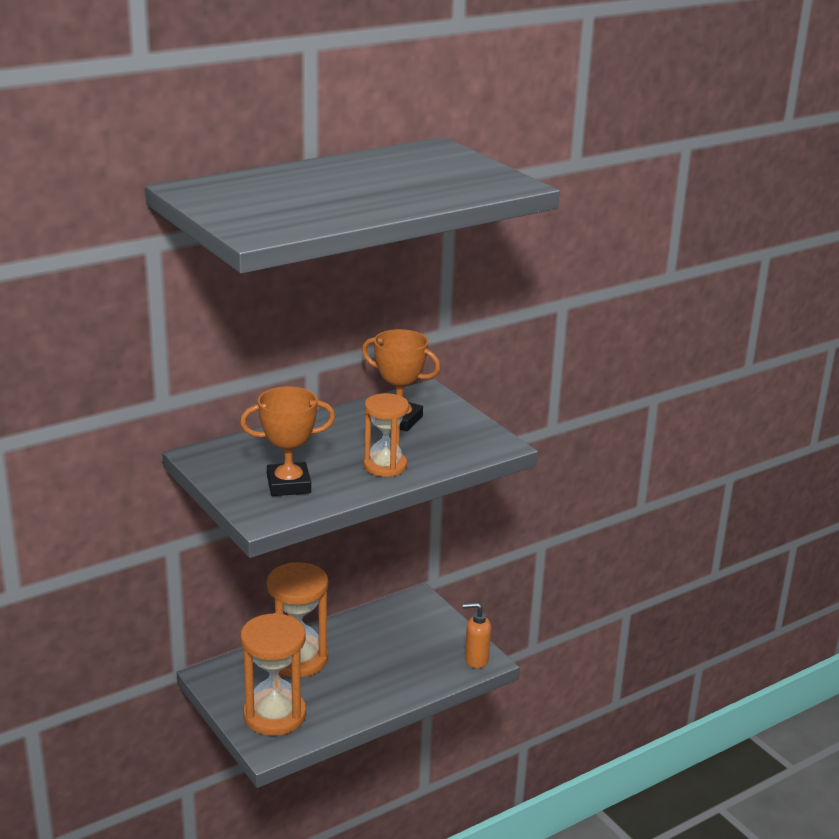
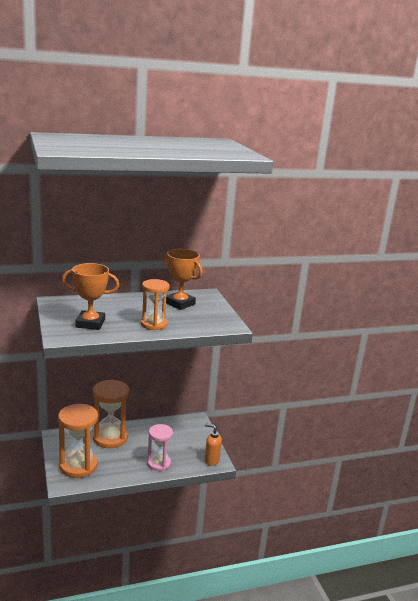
camera: 15 degrees right, 5 degrees down
(398, 683) = (159, 463): none -> pink hourglass

